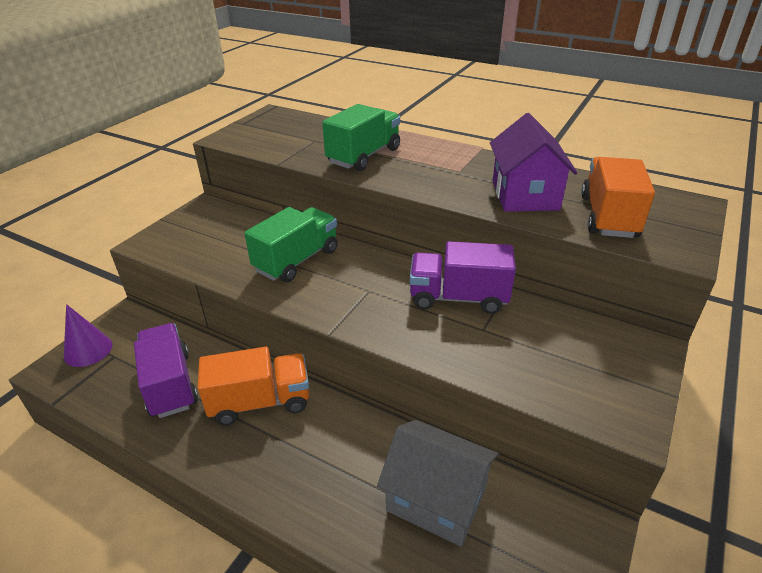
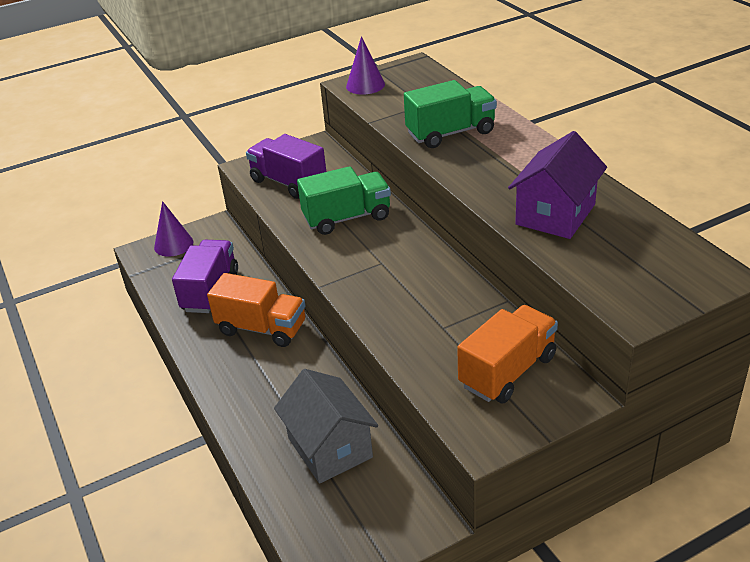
camera: 35 degrees right, 0 degrees up
(242, 136) = (365, 85): none -> purple cone
(458, 298) = (449, 295): purple truck -> purple truck (288, 183)
(608, 216) = (609, 259): orange truck -> orange truck (507, 371)

